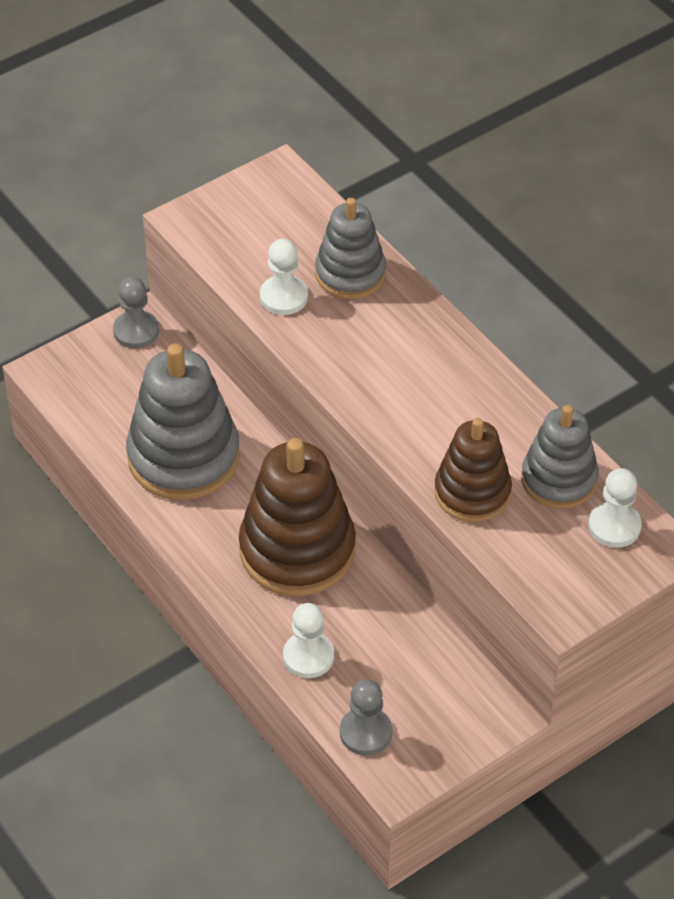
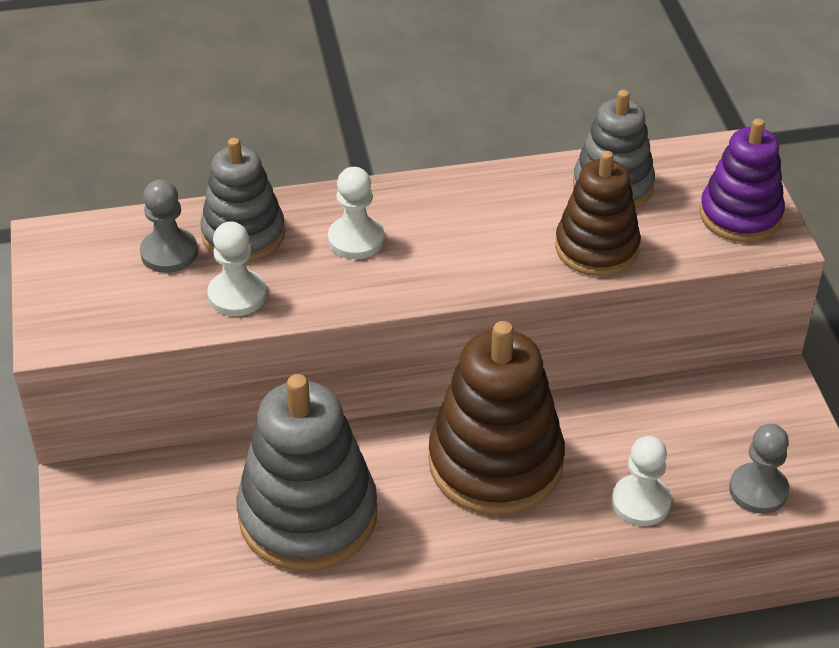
camera: 65 degrees left, 5 degrees down
(136, 331) = (91, 496): grey pawn -> grey pawn (169, 253)
(578, 578) = (740, 215): none -> purple stacking toy
(614, 526) = (689, 171): white pawn -> white pawn (356, 239)

